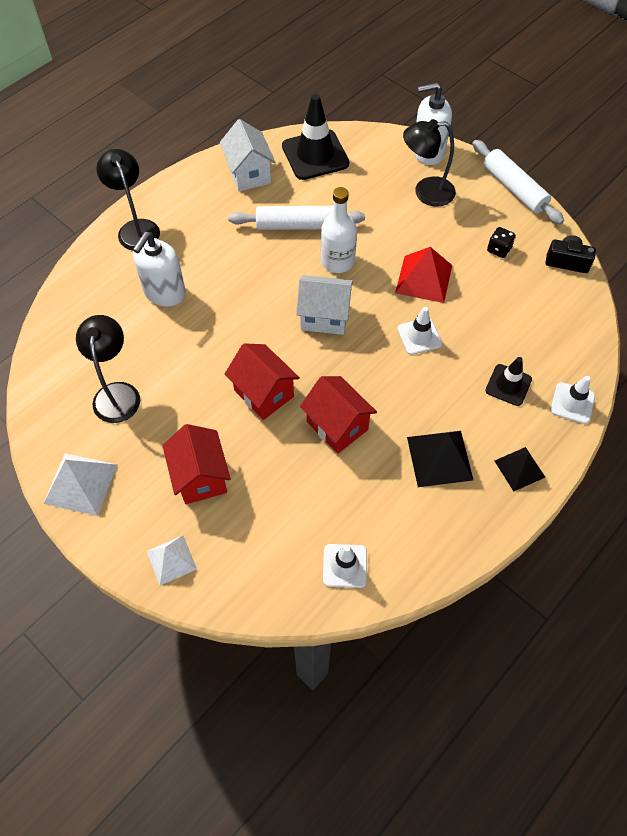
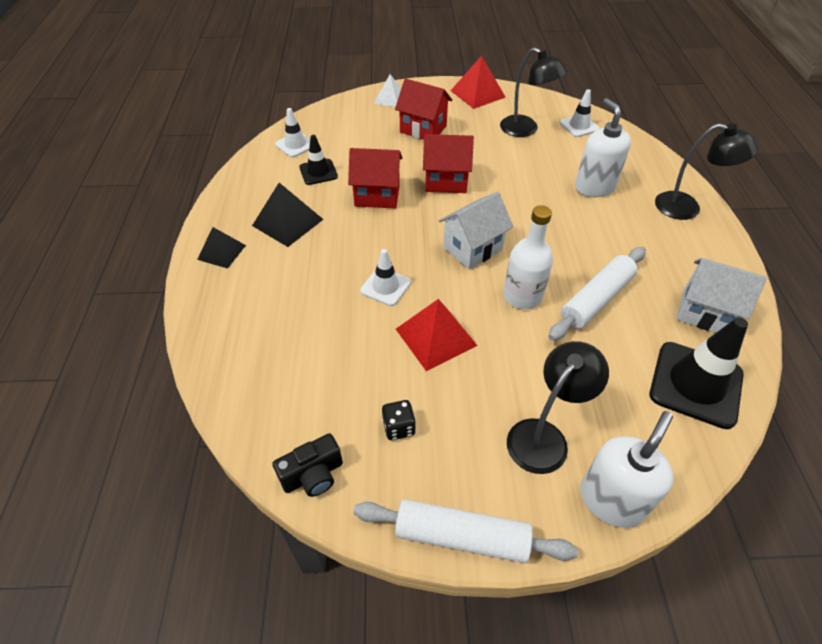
camera: 135 degrees right, 10 degrees down
(80, 483) = (477, 94): white pyramid -> red pyramid
(508, 385) = (276, 301): black traffic cone -> black traffic cone (318, 172)
(572, 403) = (208, 325): white traffic cone -> white traffic cone (579, 126)

